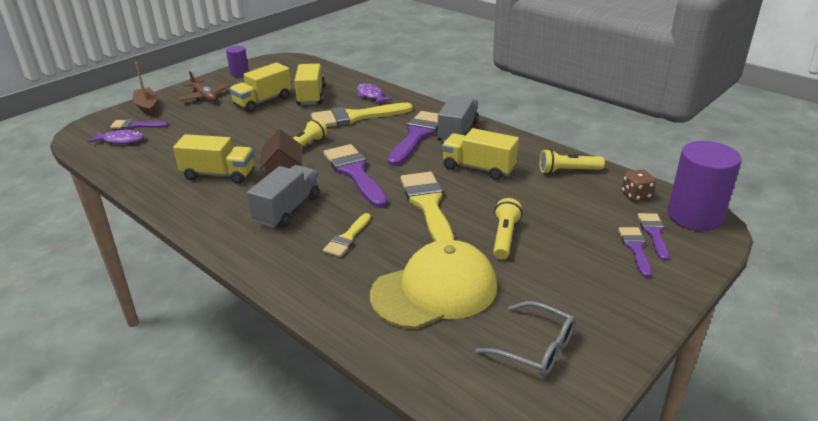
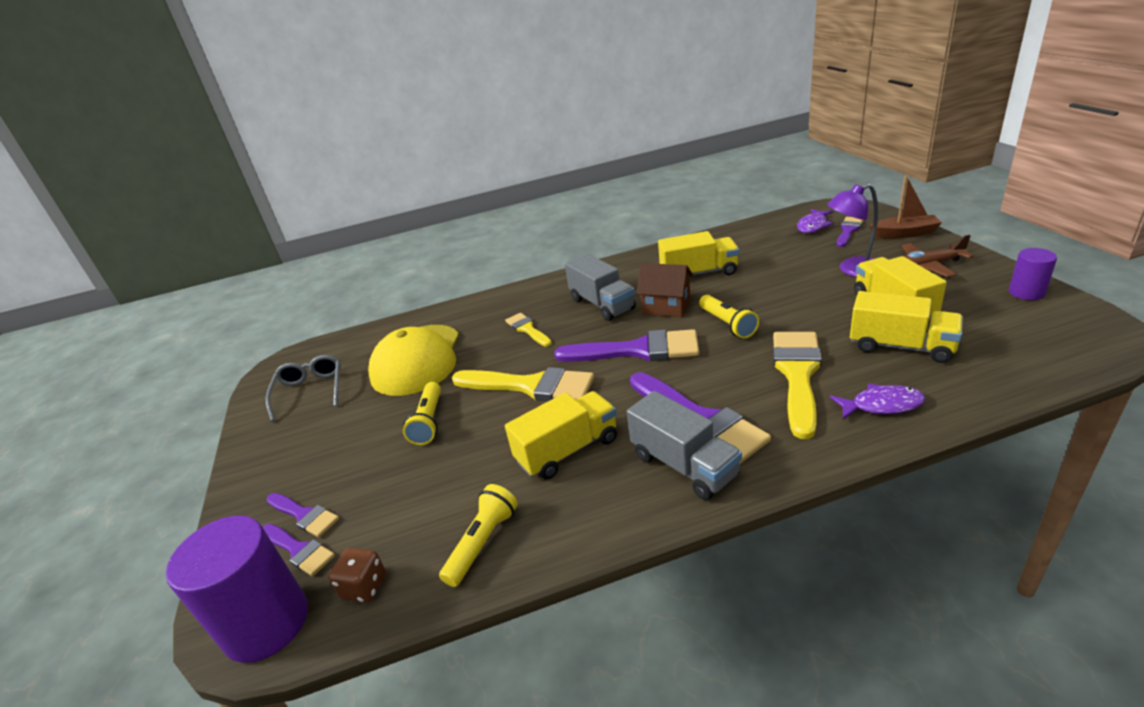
camera: 125 degrees right, 0 degrees up
(211, 117) = (852, 270): none -> purple lamp
(219, 174) = (699, 273): yellow truck -> yellow truck turned 135 degrees counterclockwise
(504, 237) = (429, 422): yellow flashlight -> yellow flashlight turned 45 degrees clockwise
(536, 348) = (310, 391): grey glasses -> grey glasses turned 105 degrees clockwise

